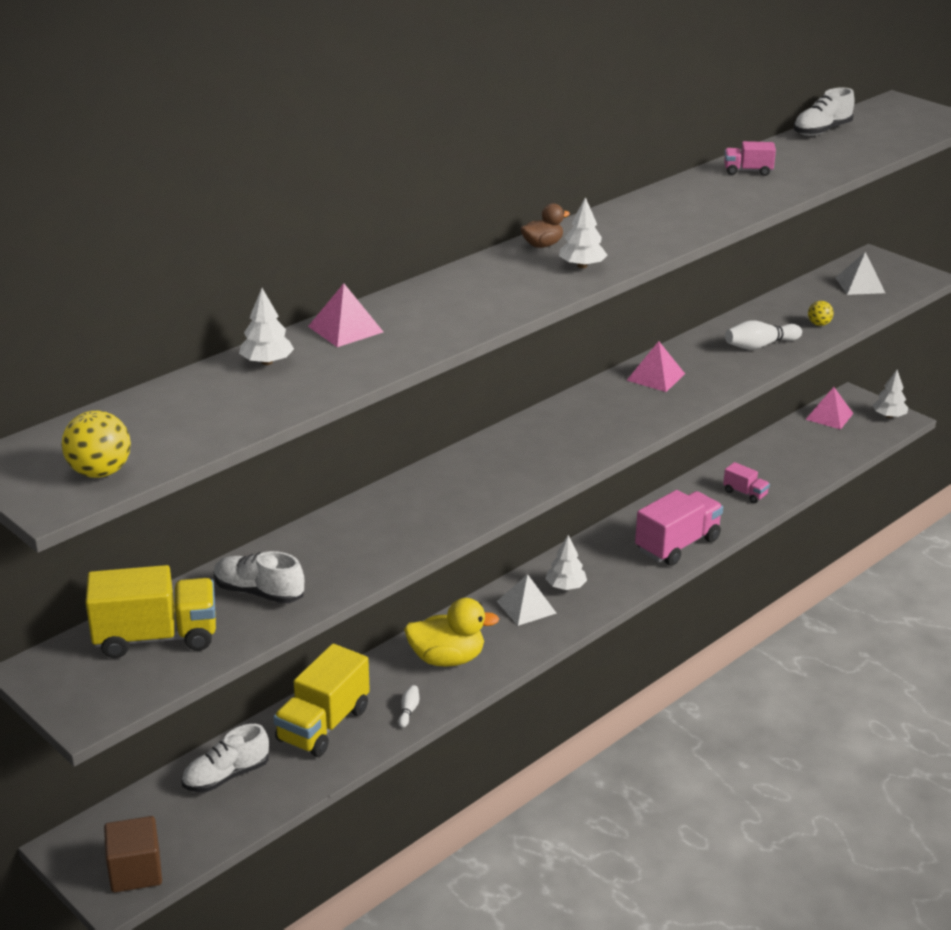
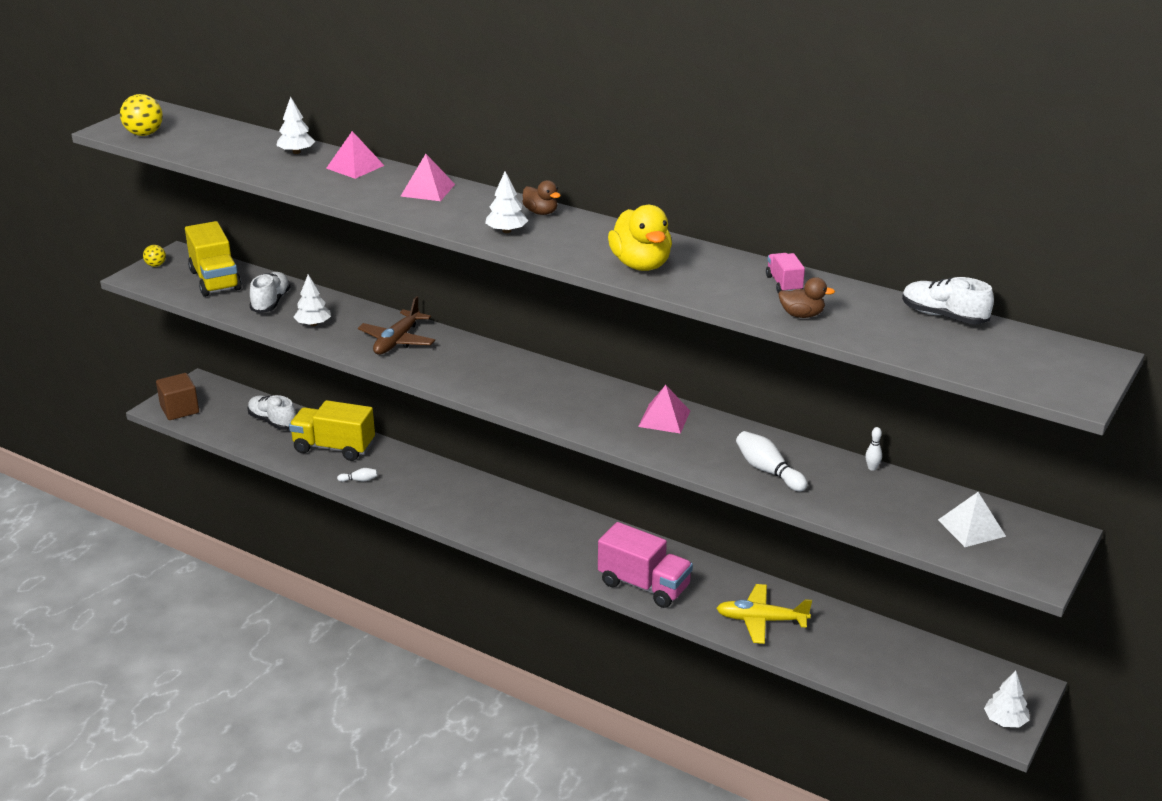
camera: 75 degrees right, 0 degrees up
(421, 506) = (397, 341): none -> brown plane
(447, 659) = (427, 486): yellow duck -> yellow duck (641, 265)
(526, 607) = (510, 514): white pyramid -> none
(565, 586) = (548, 530): white tree -> white tree (313, 324)
(745, 493) = (761, 620): pink truck -> yellow plane
(766, 303) = (872, 468): none -> white bowling pin
(809, 174) = (802, 315): none -> brown duck
(819, 324) = (845, 504): yellow ball -> yellow ball (156, 265)
(829, 416) = (967, 671): pink pyramid -> pink pyramid (428, 190)

